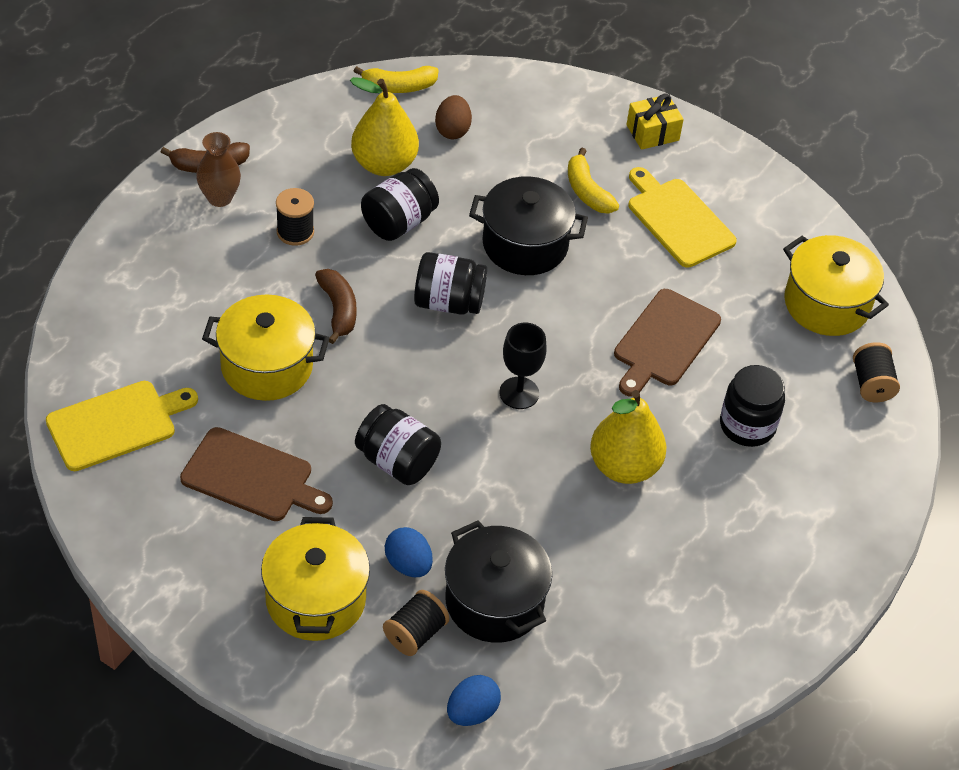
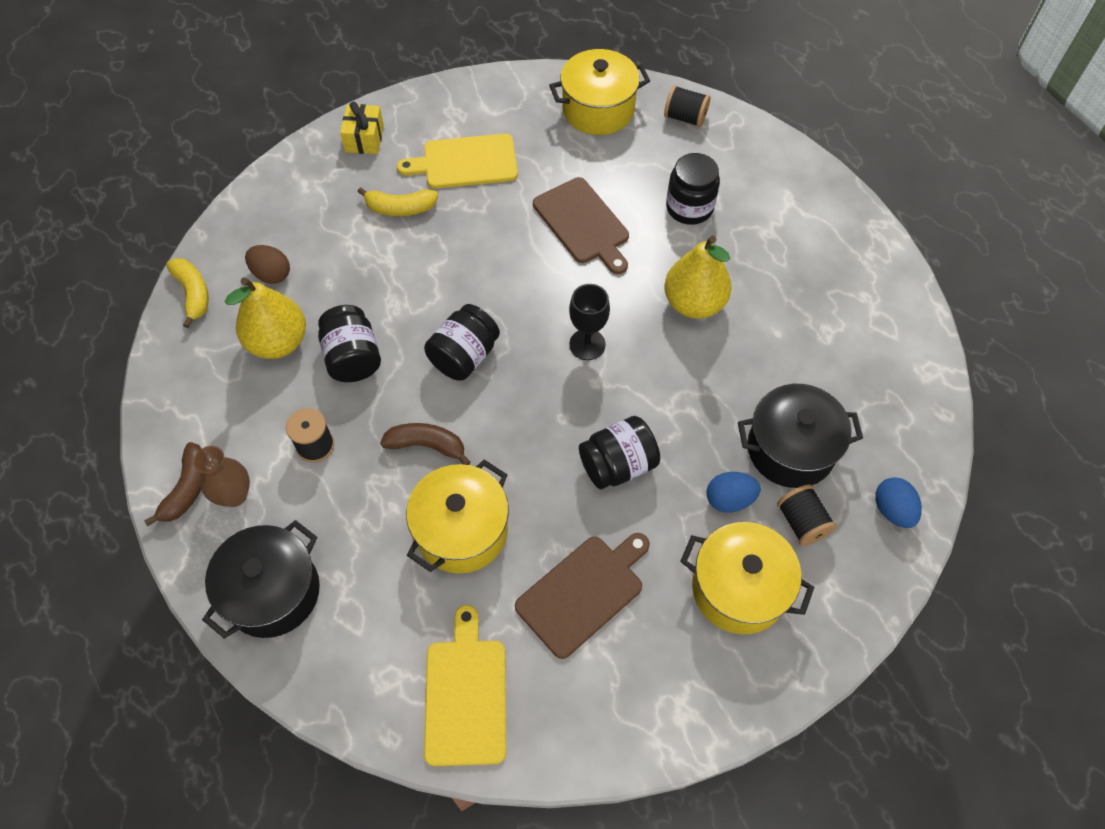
camera: 60 degrees left, 10 degrees up
(399, 86) = (193, 294): yellow banana -> yellow banana turned 45 degrees counterclockwise
(525, 244) = (432, 275): black pot -> black pot (273, 592)

